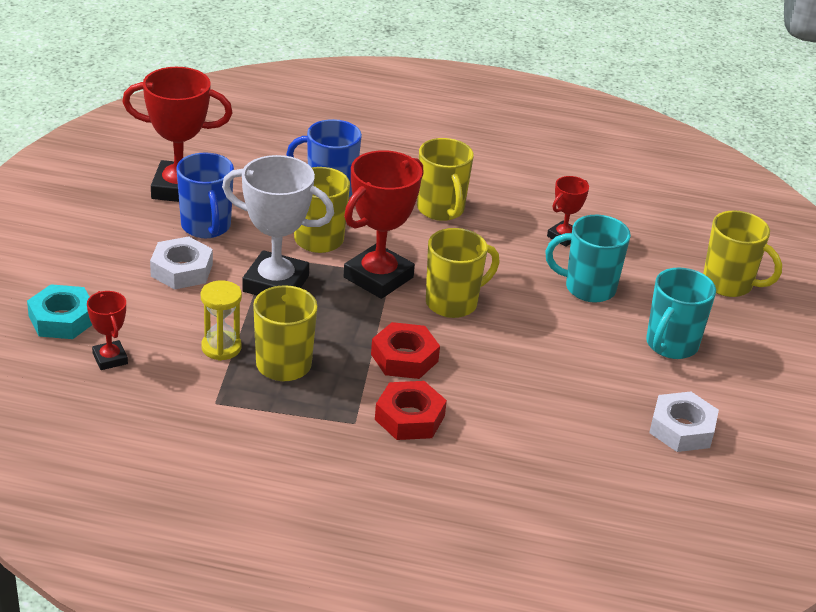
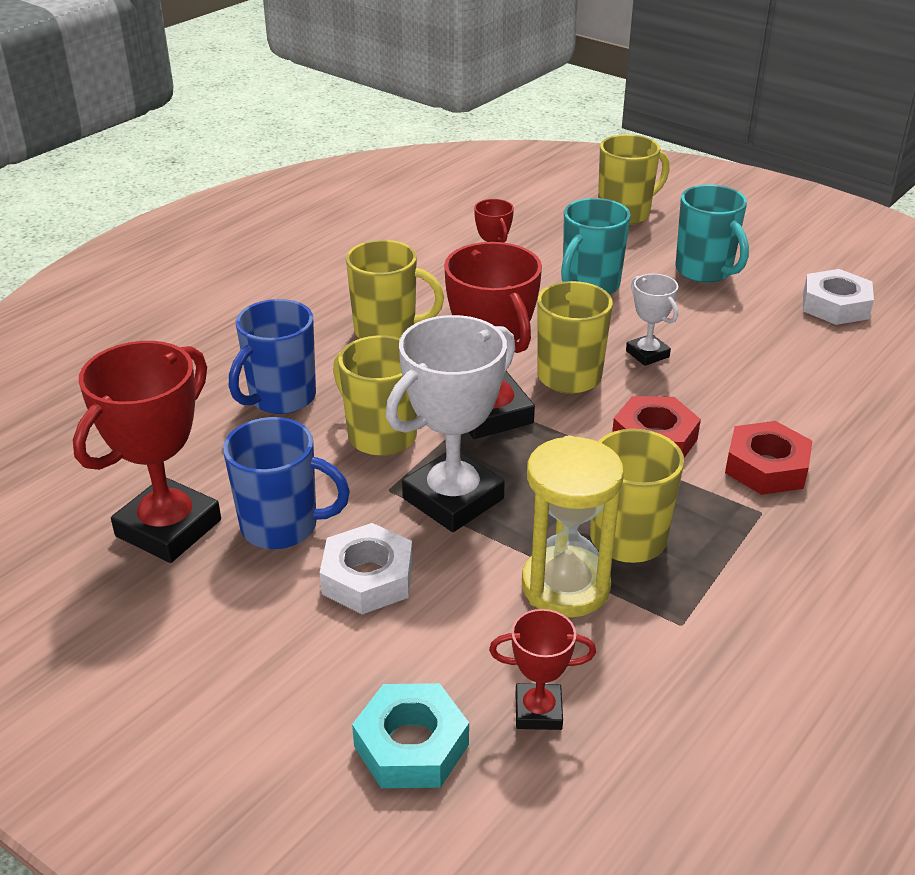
camera: 60 degrees left, 0 degrees up
(221, 347) = (565, 586): yellow hourglass -> yellow hourglass, size x1.52
(513, 335) = (647, 354): none -> white trophy

